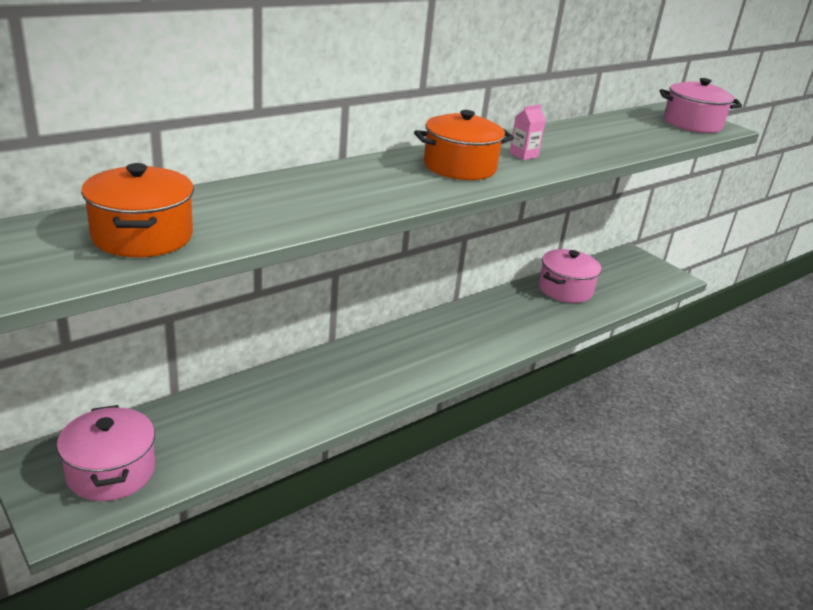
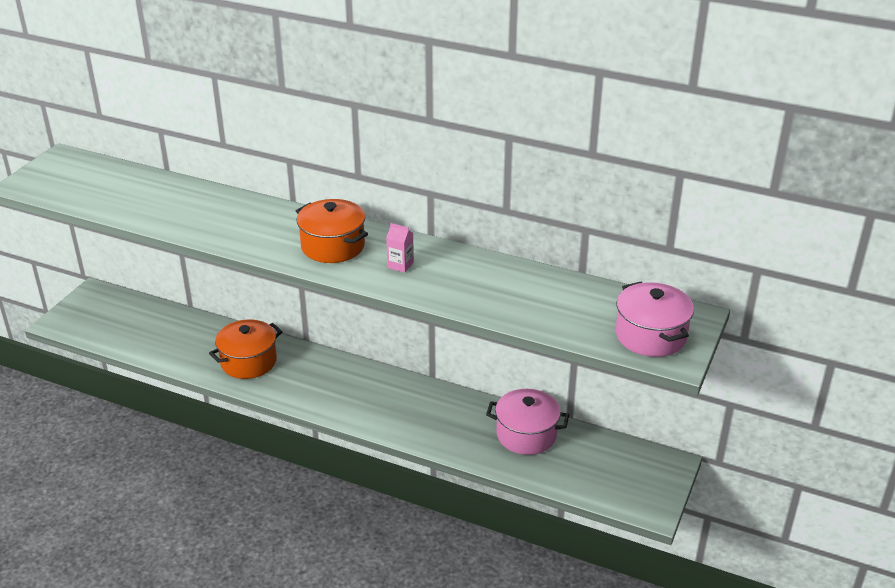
camera: 65 degrees right, 5 degrees up
(111, 472) = (103, 319): pink pot -> none
(142, 236) = (100, 189): orange pot -> orange pot (248, 362)

